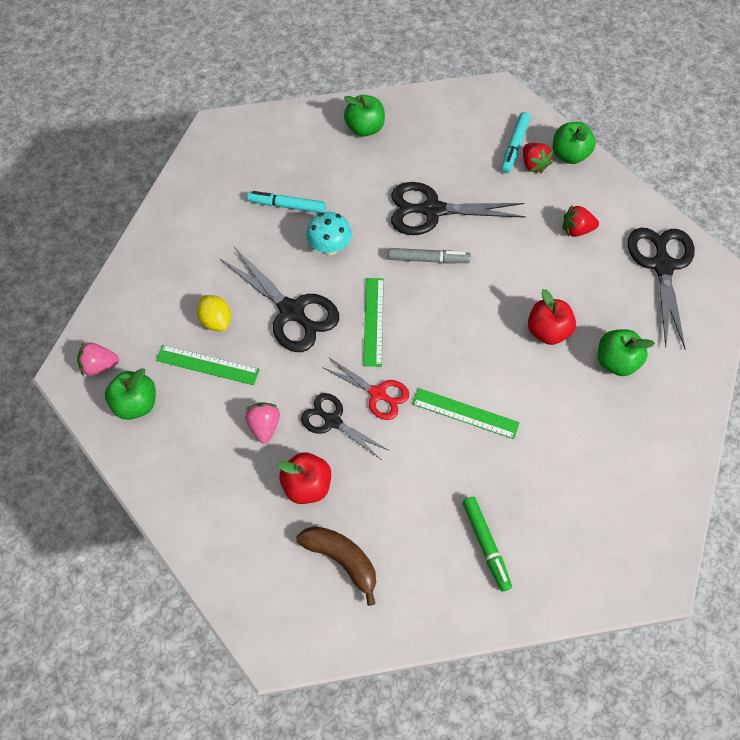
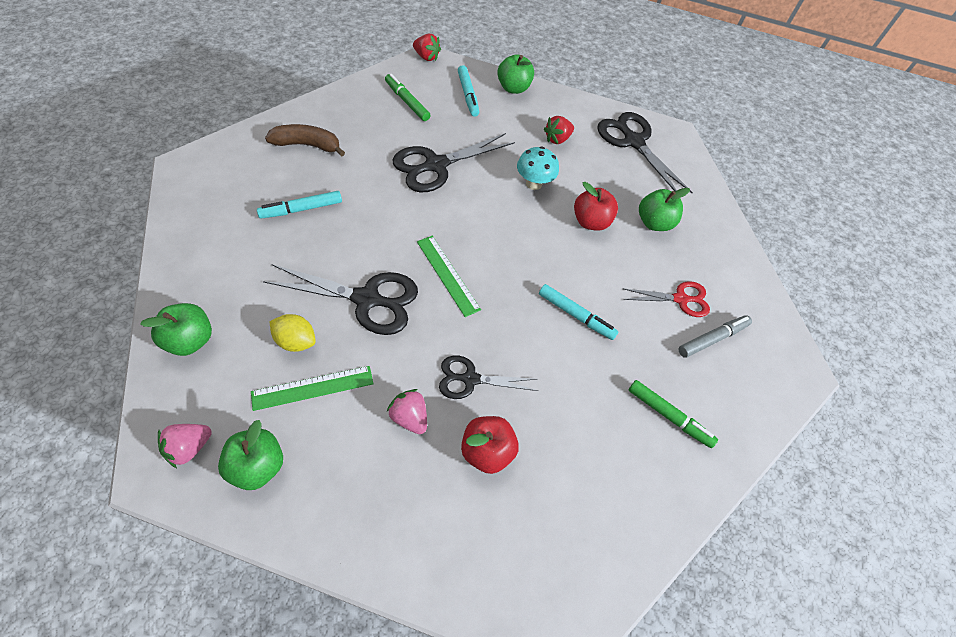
camera: 40 degrees left, 5 degrees down
(330, 247) = (366, 229): turquoise mushroom -> turquoise mushroom (533, 184)
(342, 559) = (564, 502): brown banana -> brown banana (307, 145)
(365, 128) = (333, 121): green apple -> green apple (190, 340)
(377, 394) = (493, 335): red scissors -> red scissors (680, 299)
(428, 259) = (459, 205): grey marker -> grey marker (712, 339)
(447, 132) = (407, 102): none -> green marker
(465, 413) = (576, 315): green ruler -> turquoise marker
(533, 165) = (492, 103): red strawberry -> red strawberry (426, 57)

